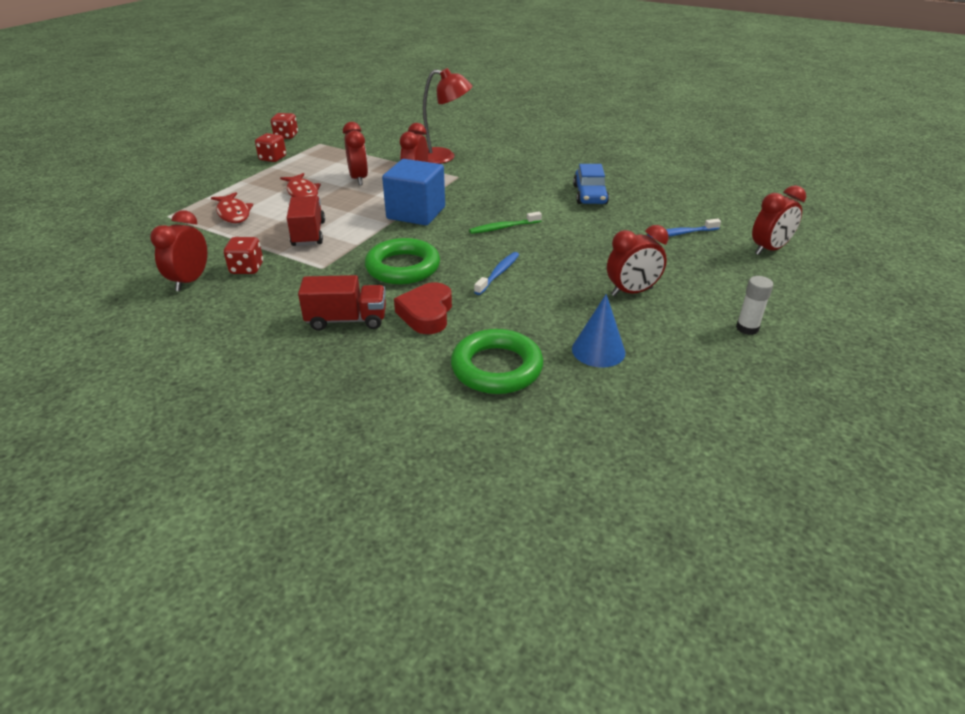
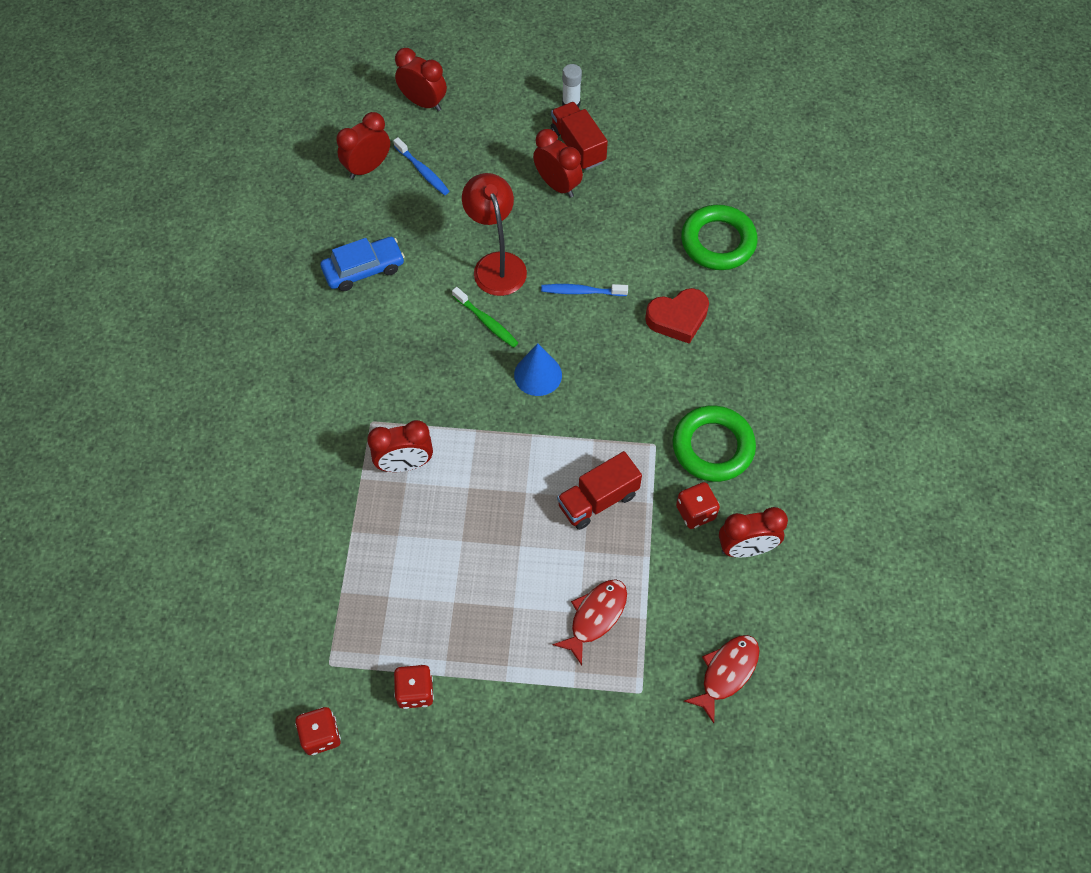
camera: 115 degrees left, 25 degrees up
(302, 193) = (503, 575): red fish -> red fish (726, 673)
(347, 320) = (722, 373): red truck -> red truck (578, 146)
(359, 179) = (432, 533): red clock -> red clock (367, 167)
(403, 267) = (614, 374): green ring -> green ring (713, 447)
(416, 213) = (494, 419): blue cube -> none
(444, 157) = (313, 467): red lamp -> red lamp (496, 264)
(598, 350) = (657, 186): blue cone -> blue cone (538, 374)

